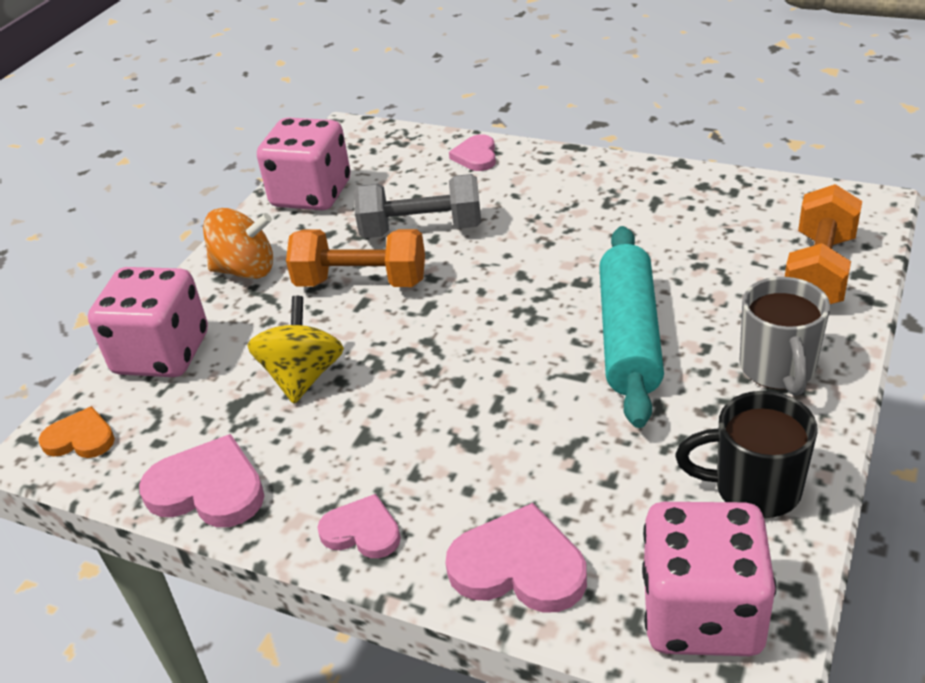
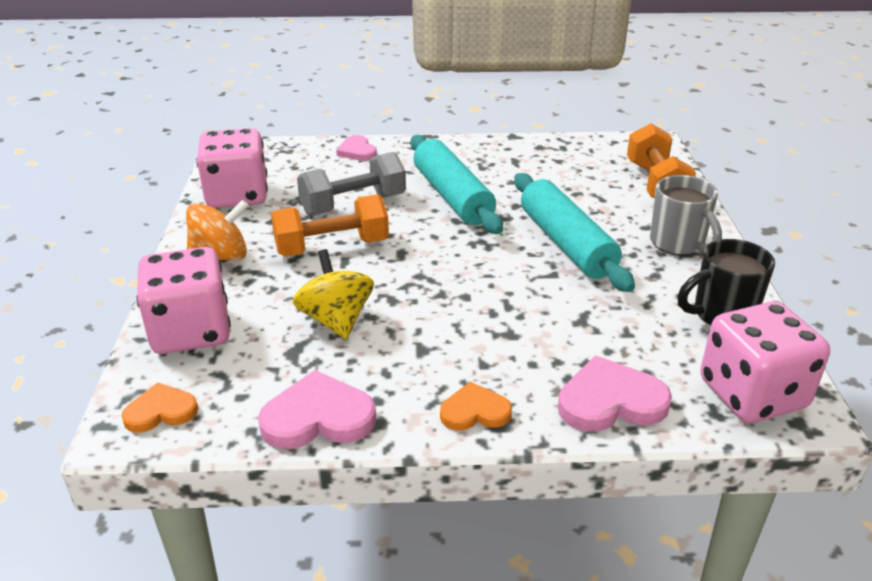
camera: 30 degrees left, 5 degrees down
(362, 531) = (475, 411): pink heart -> orange heart
(540, 240) = (452, 196): none -> turquoise rolling pin

